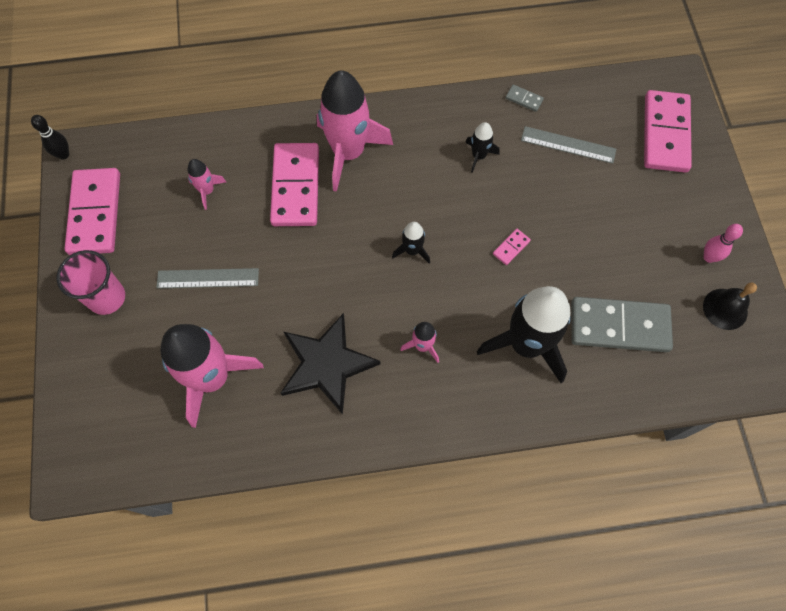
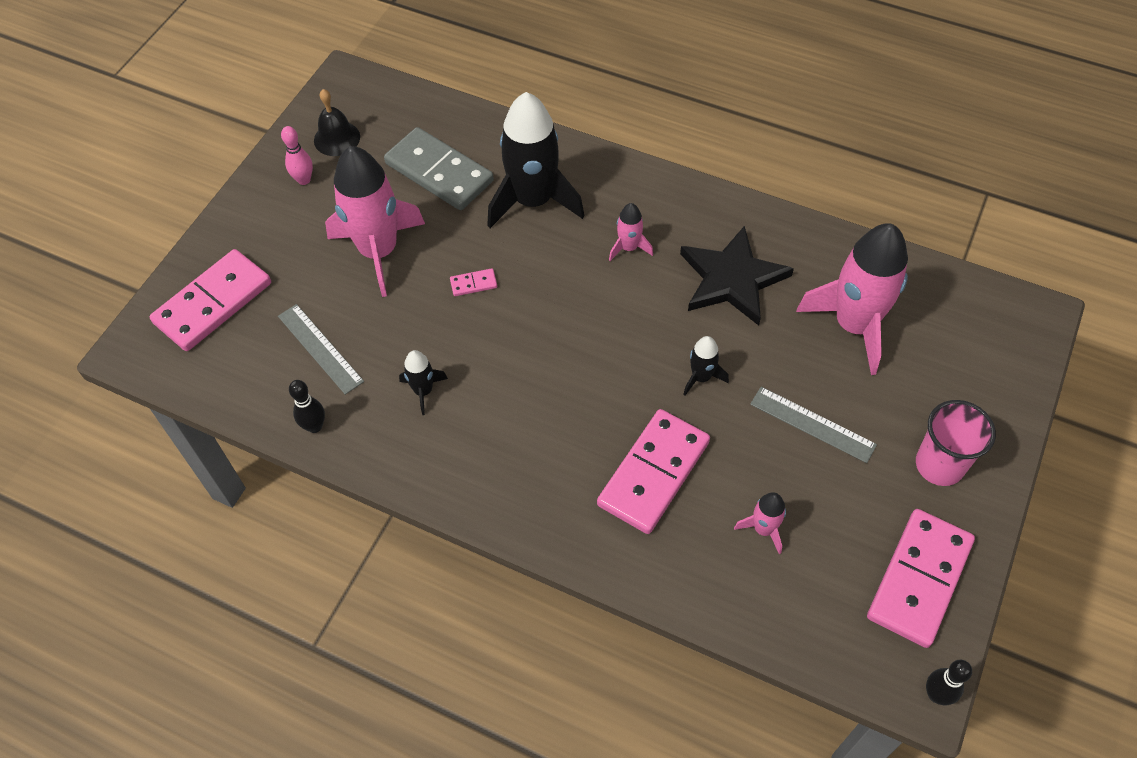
camera: 145 degrees left, 10 degrees down
(348, 153) = (565, 479): pink rocket -> pink rocket (379, 251)
(412, 250) = (574, 334): black rocket -> black rocket (701, 377)
(524, 99) = (314, 426): grey domino -> black bowling pin

